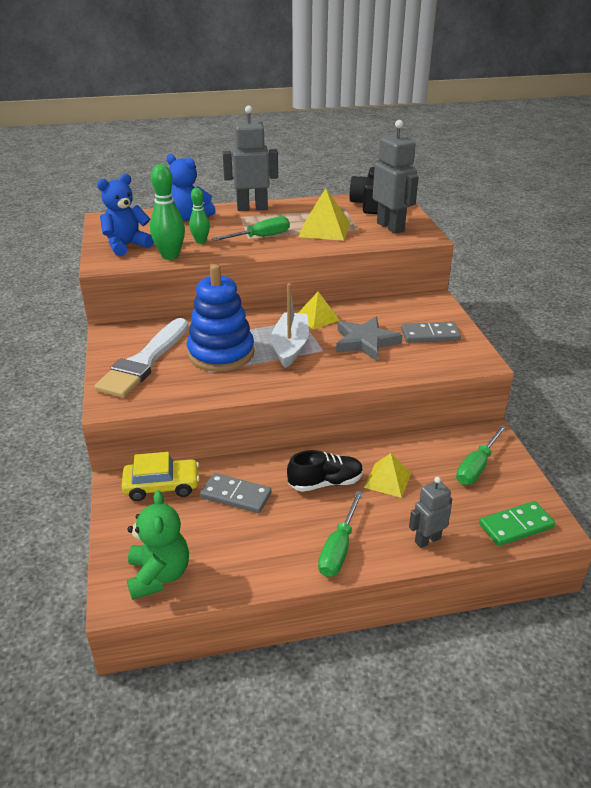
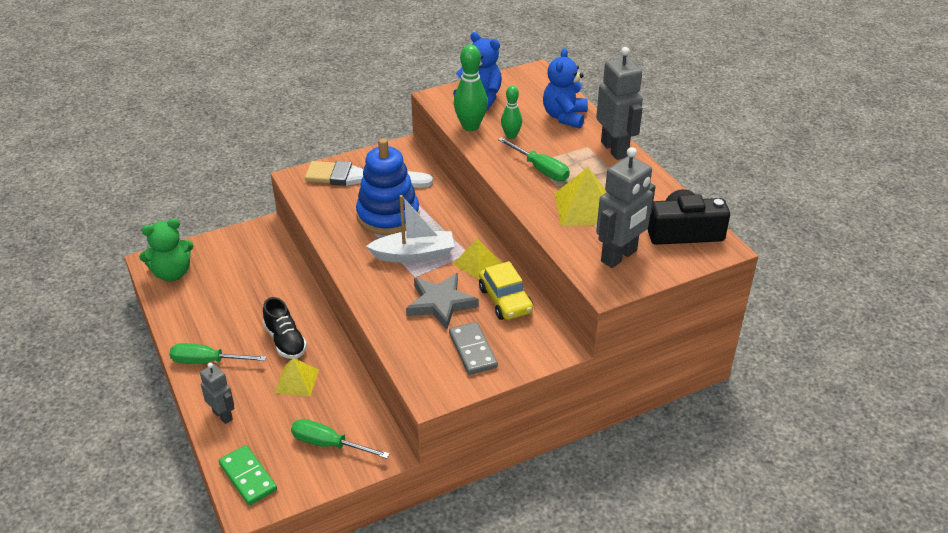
camera: 75 degrees right, 5 degrees up
(162, 486) = (265, 250): yellow car -> yellow car (505, 300)
(236, 495) = (260, 292): grey domino -> none

